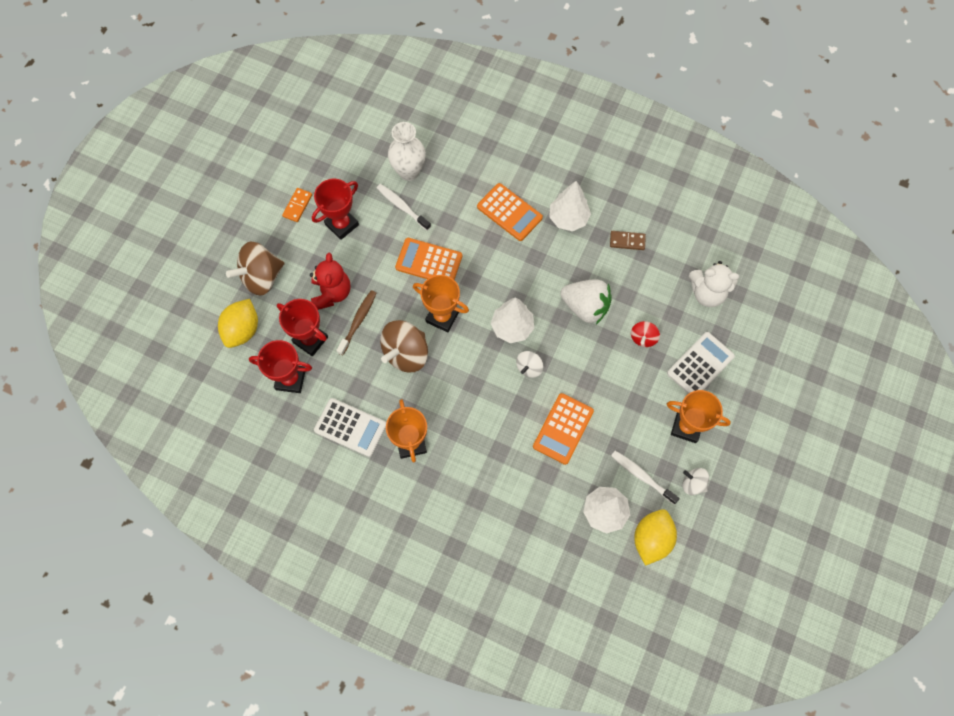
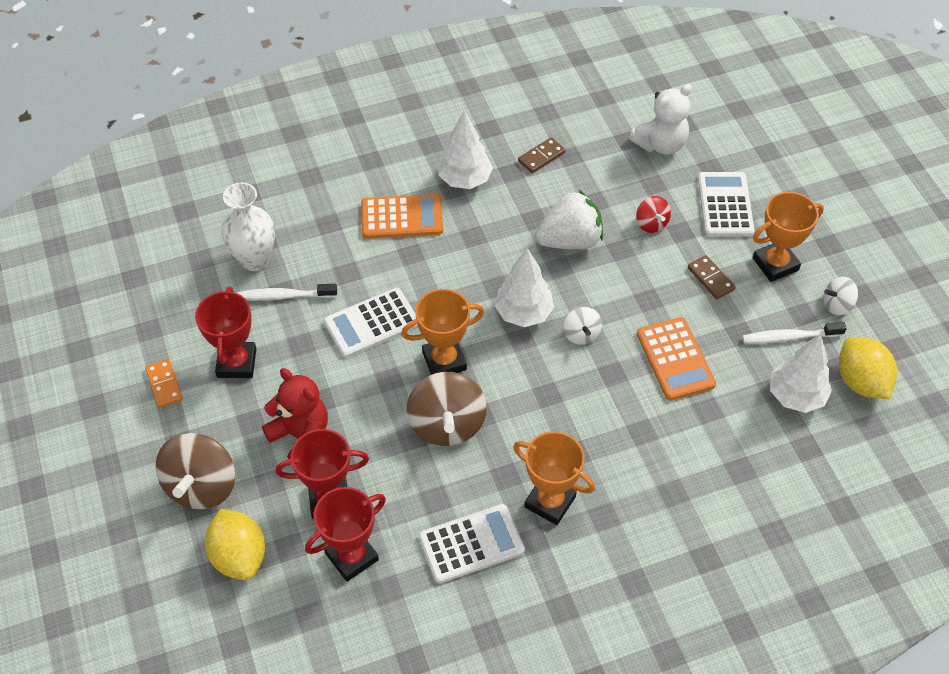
camera: 45 degrees left, 15 degrees down
(358, 321) = (361, 438): brown toothbrush -> none
(429, 262) = (372, 323): orange calculator -> white calculator
(638, 401) = (710, 279): none -> brown domino

